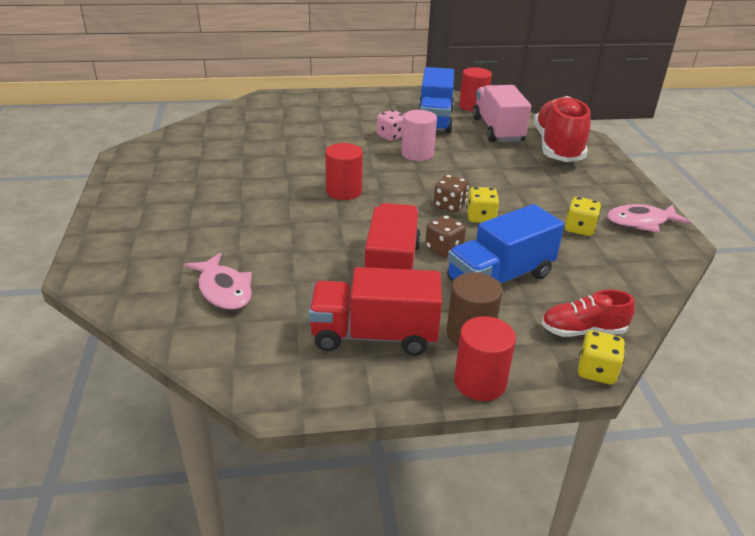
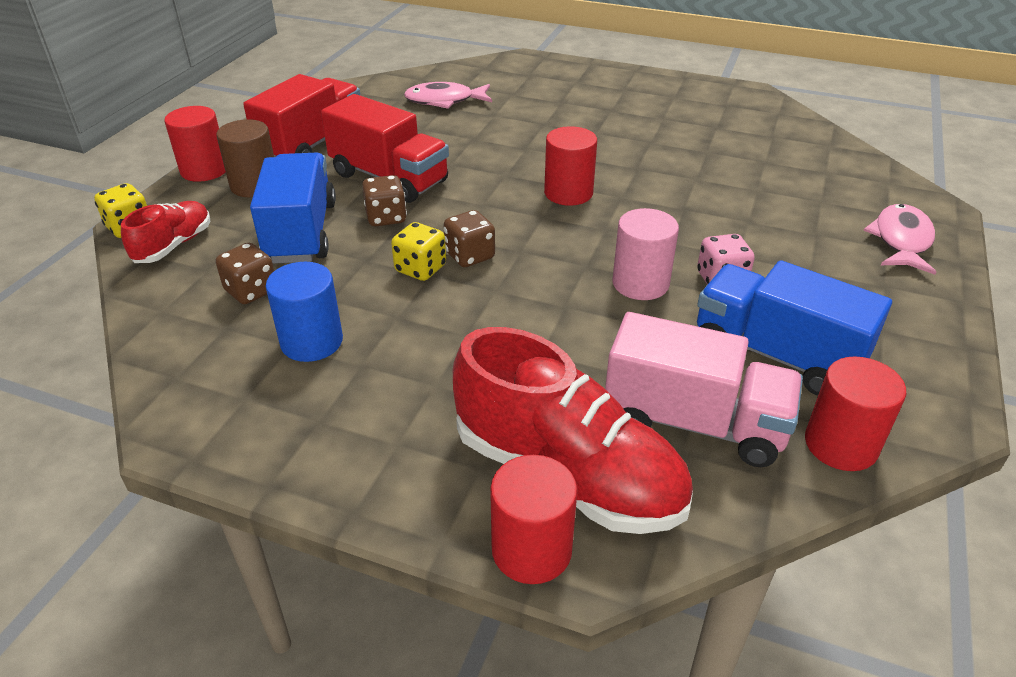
camera: 120 degrees right, 5 degrees up
(575, 269) = (251, 291): none -> brown dice
(579, 229) = (311, 341): yellow dice -> blue cylinder
(597, 146) = (531, 550): none -> red cylinder
(640, 222) = (257, 418): pink fish -> pink fish (901, 240)

